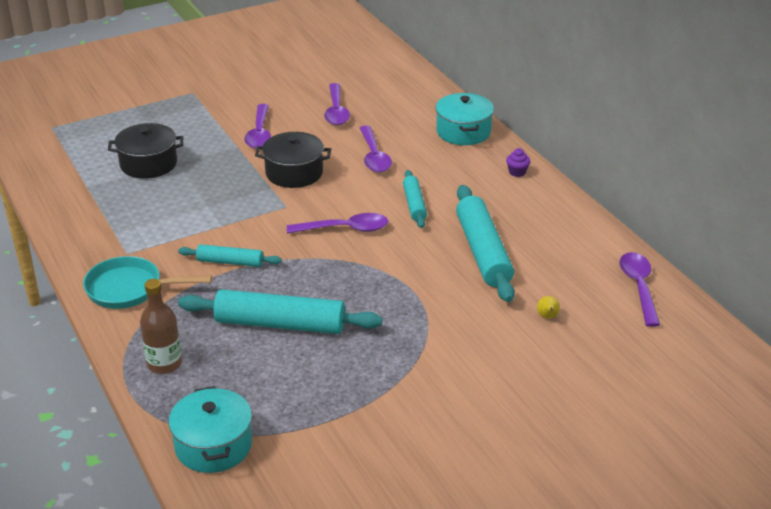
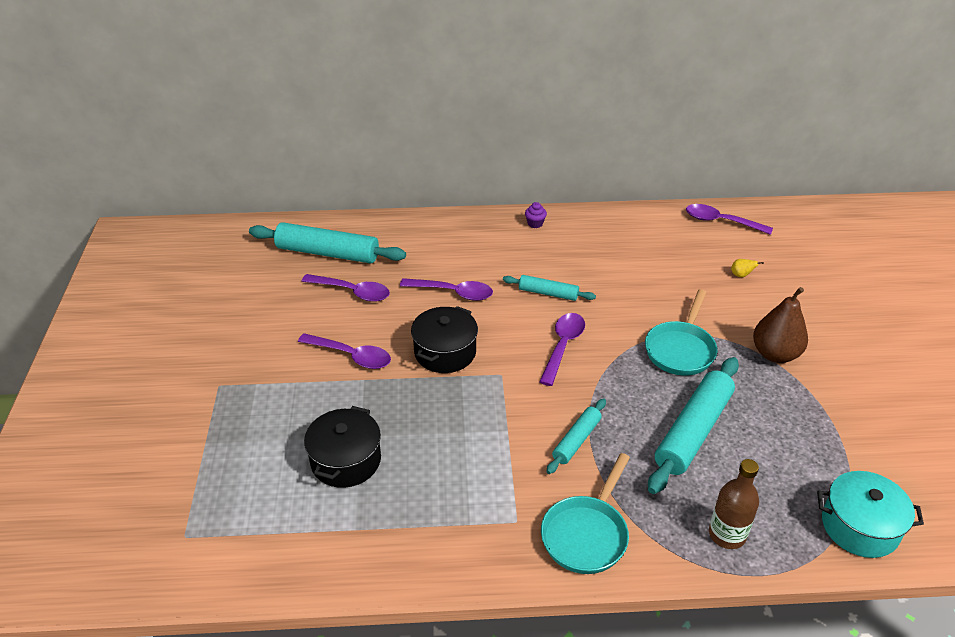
camera: 65 degrees left, 5 degrees up
(390, 297) = (680, 350): none -> turquoise pan
(429, 360) = (775, 354): none -> brown pear
(463, 132) = (451, 230): turquoise pot -> none
(483, 252) = (640, 278): turquoise rolling pin -> turquoise rolling pin (328, 253)

